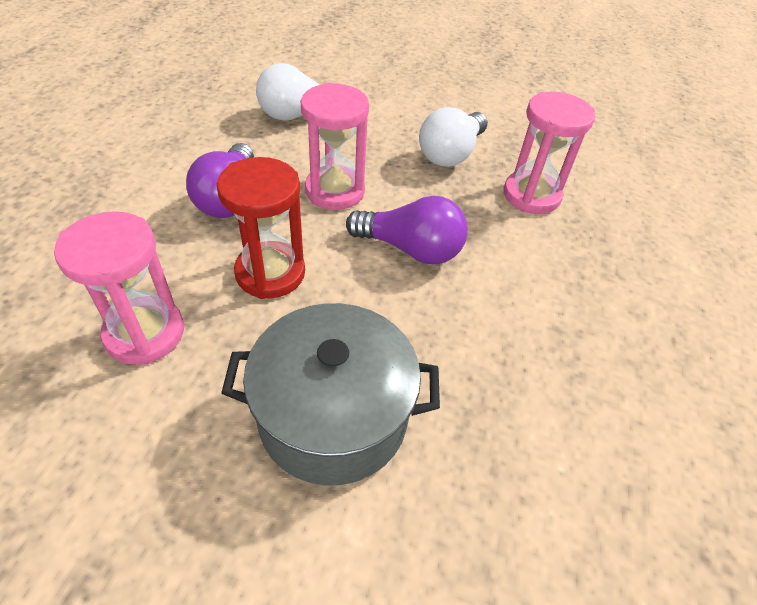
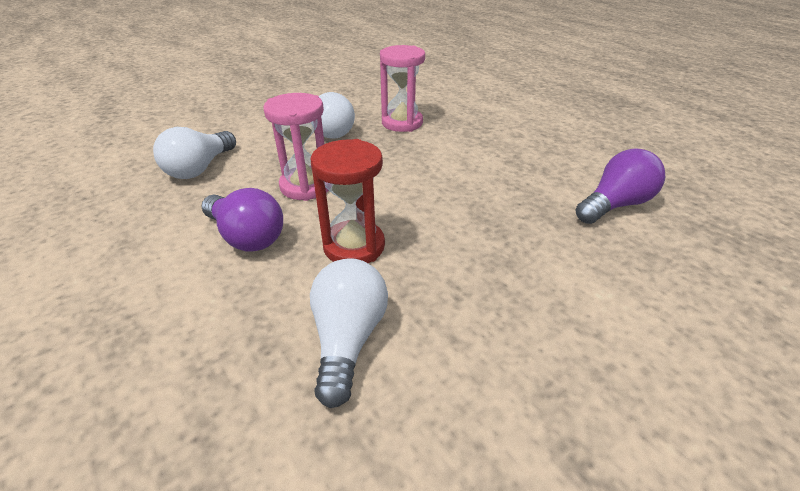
camera: 50 degrees left, 10 degrees down
(145, 333) = (348, 339): pink hourglass -> white light bulb
(333, 416) = (509, 267): grey pot -> none
(411, 249) = (398, 179): purple light bulb -> purple light bulb (615, 205)

